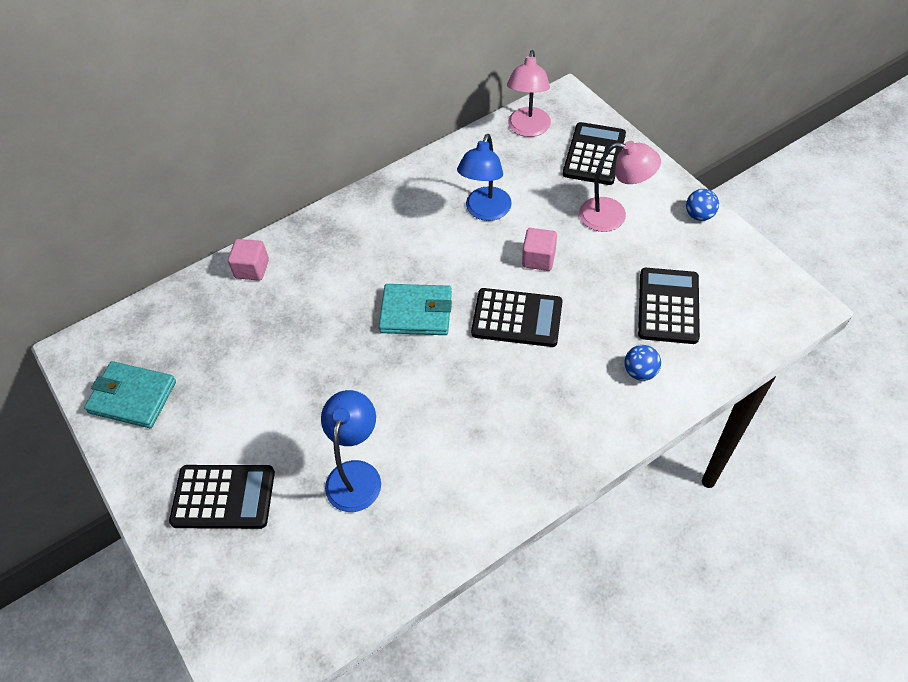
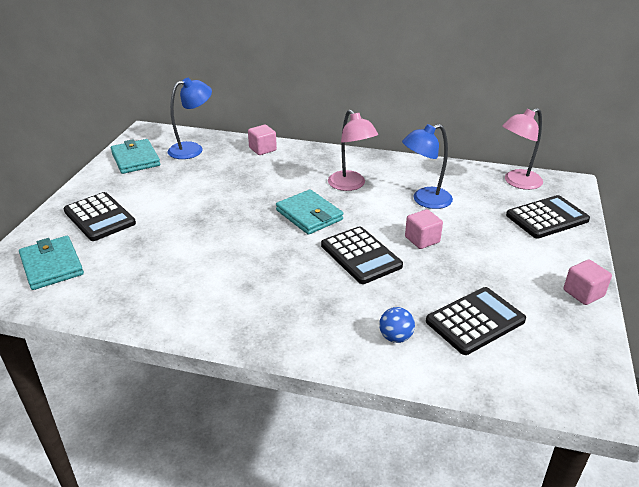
camera: 45 degrees right, 20 degrees down
(273, 588) = (52, 265): none -> turquoise wallet
(356, 474) = (162, 254): blue lamp -> blue lamp (192, 149)
(613, 216) = (510, 253): pink lamp -> pink lamp (350, 185)
(699, 215) = (583, 293): blue ball -> pink cube

